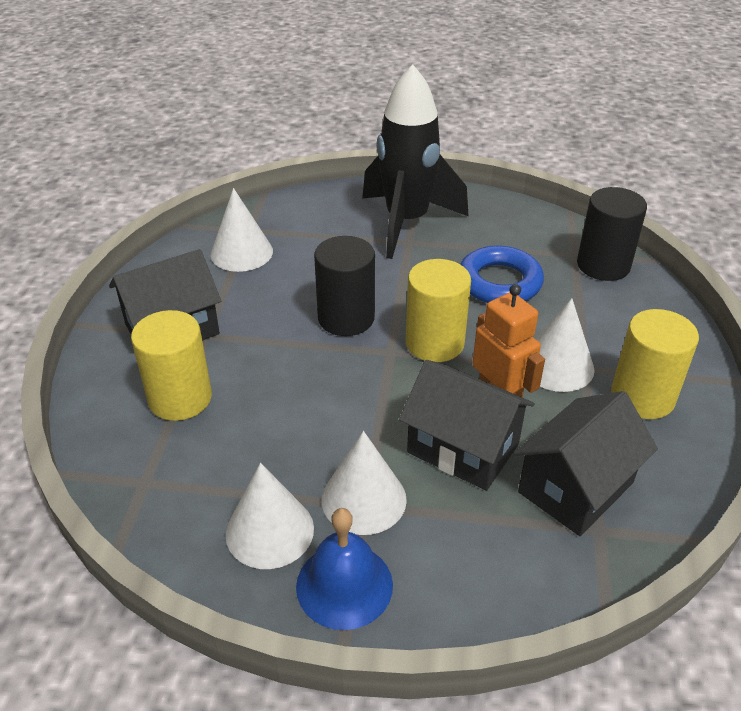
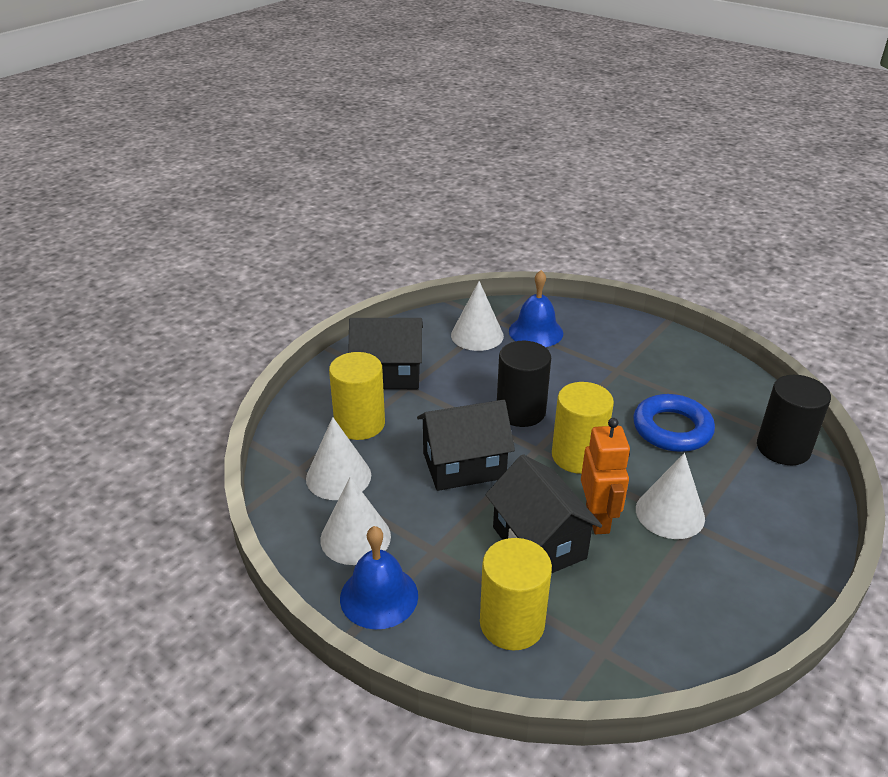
camera: 30 degrees right, 5 degrees down
(300, 229) = (536, 332): none -> blue bell
(363, 499) = (436, 545): white cone -> white cone (338, 476)
(407, 222) = (628, 354): black rocket -> none
(575, 487) = (609, 611): black house -> black house (464, 465)
(642, 397) = (728, 568): yellow cylinder -> yellow cylinder (512, 623)

